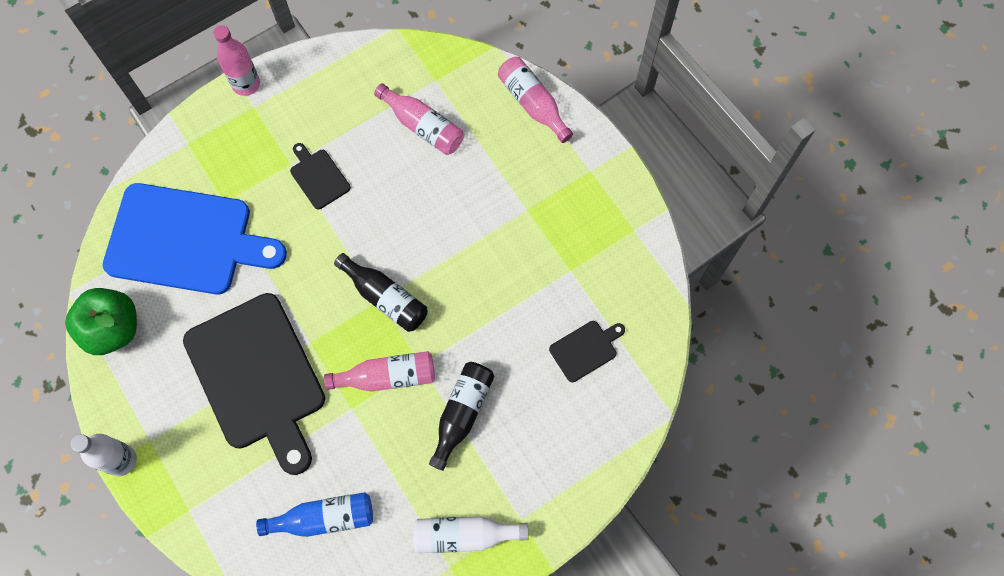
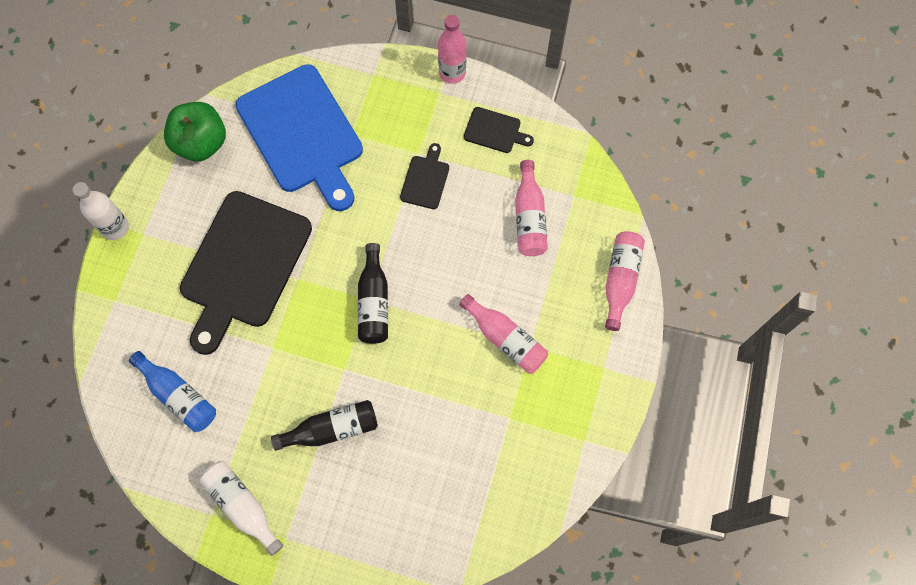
camera: 50 degrees right, 0 degrees up
(387, 376) = (316, 353): pink bottle -> pink bottle (505, 339)
(585, 349) = (456, 481): black cutting board -> black cutting board (495, 131)

